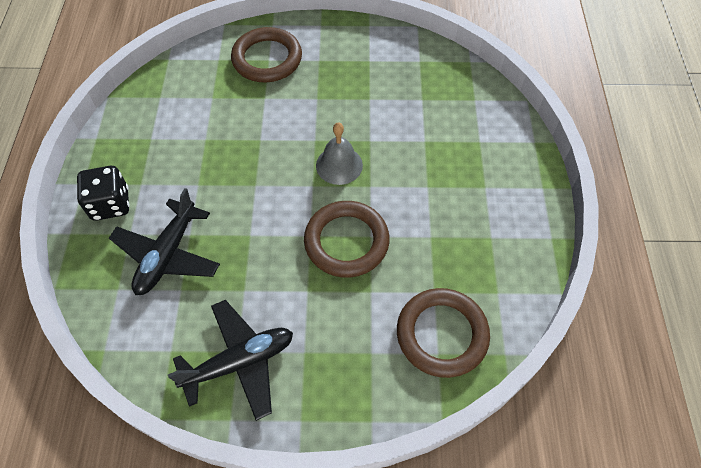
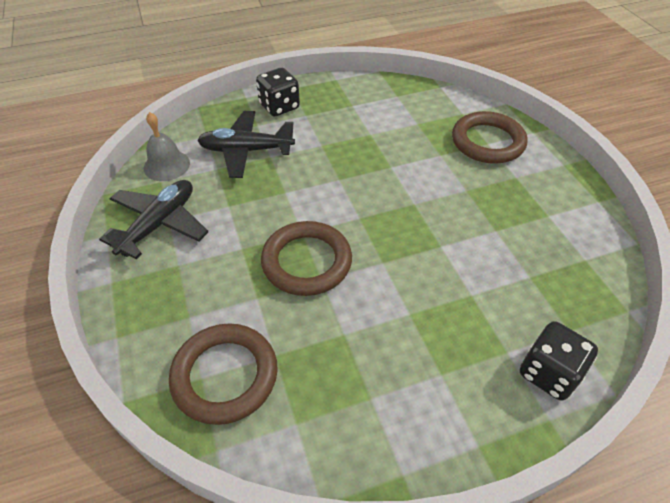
camera: 70 degrees right, 10 degrees down
(239, 362) = (159, 224): black plane -> black plane turned 105 degrees counterclockwise
(339, 165) = (394, 230): grey bell -> grey bell (166, 165)
(503, 126) = (549, 373): none -> black dice

